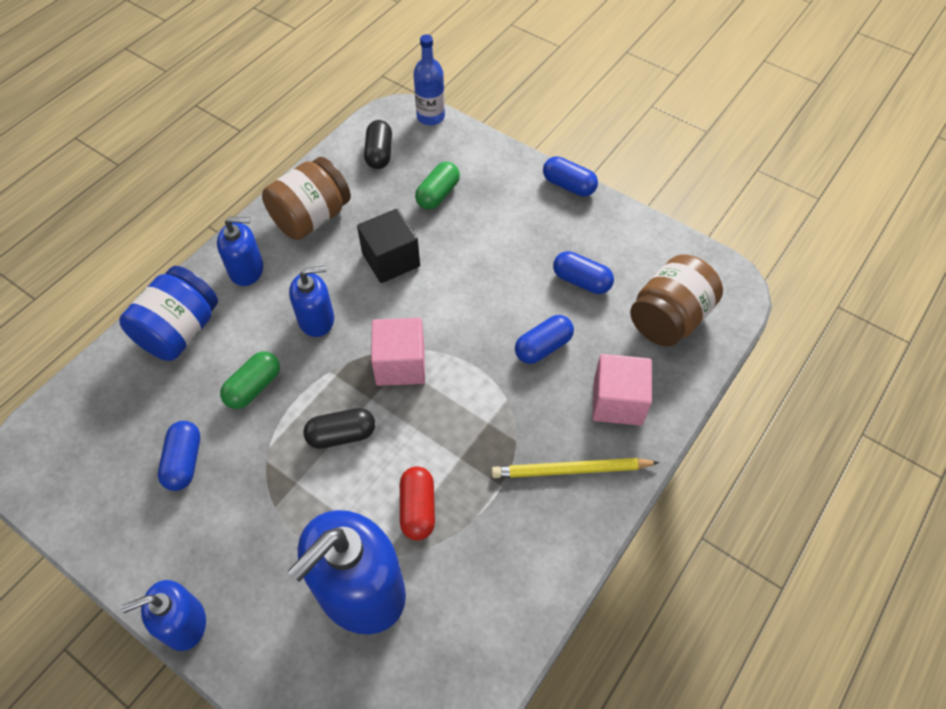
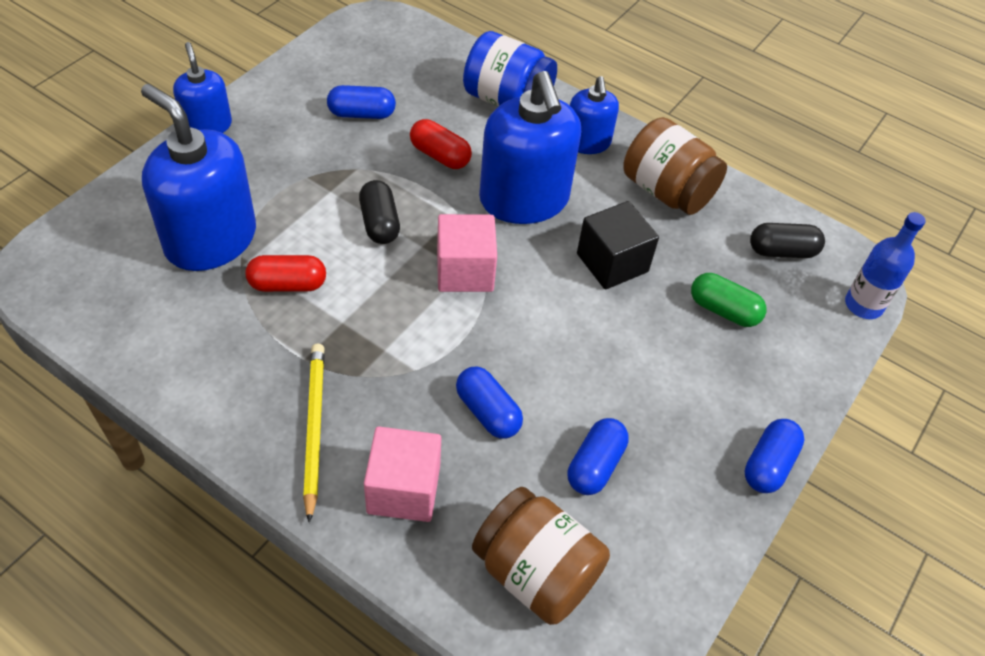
camera: 85 degrees right, 5 degrees down
(254, 387) = (440, 155): green capsule -> red capsule
(316, 319) = (524, 199): blue soap dispenser -> blue soap dispenser, size x1.82

